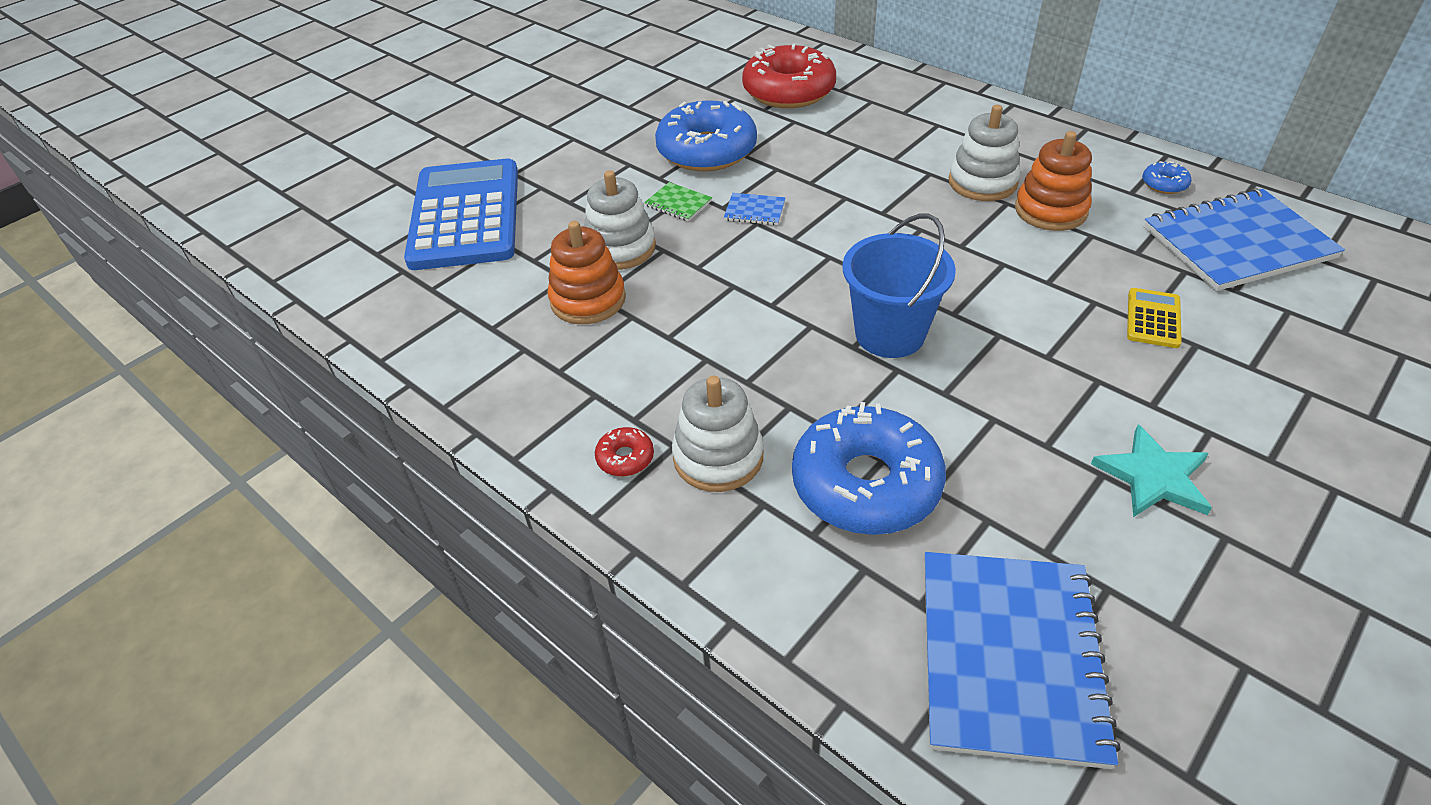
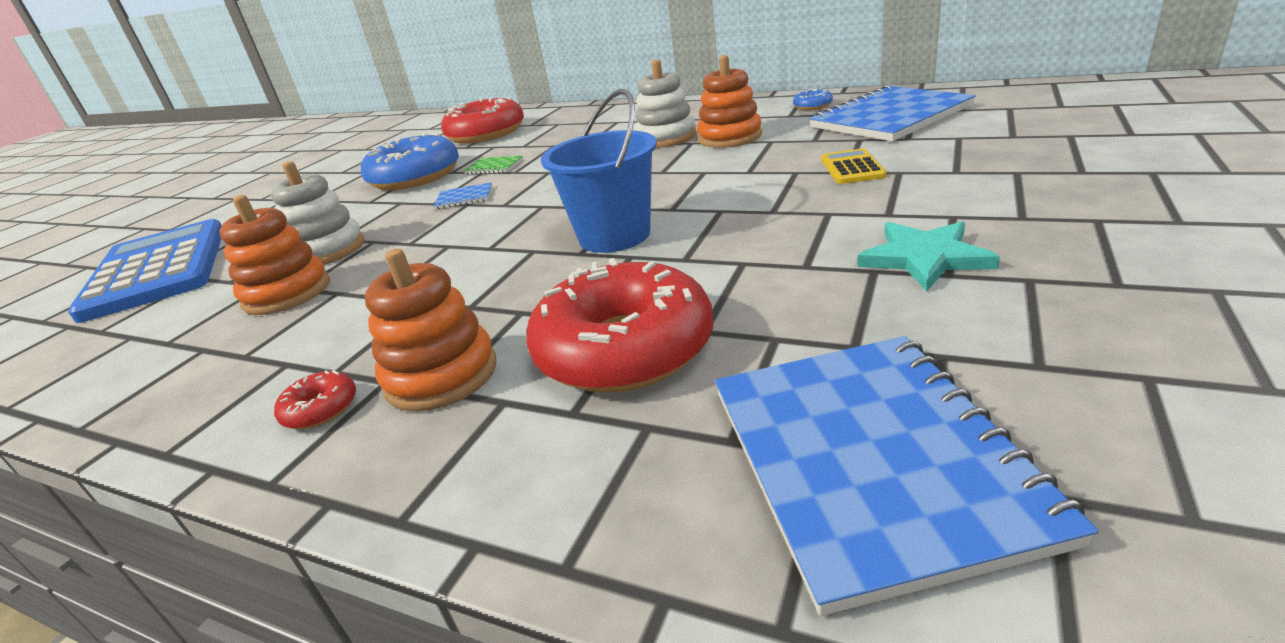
camera: 15 degrees left, 15 degrees down
(678, 203) = (388, 211): green notebook -> green notebook (494, 167)
(718, 457) = (441, 375): white stacking toy -> orange stacking toy
(866, 484) = (624, 348): blue donut -> red donut

